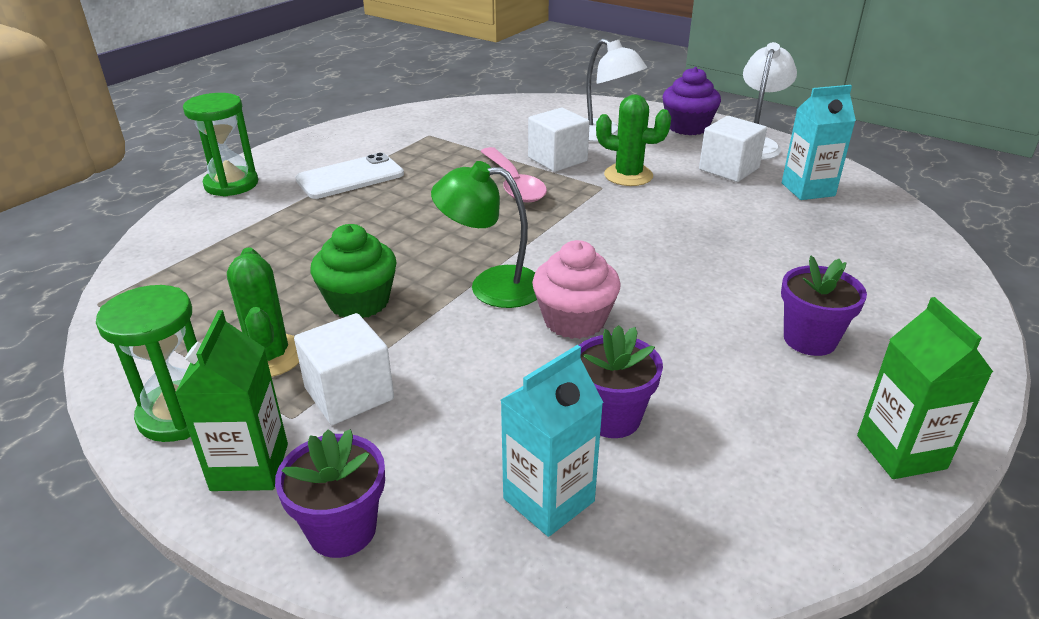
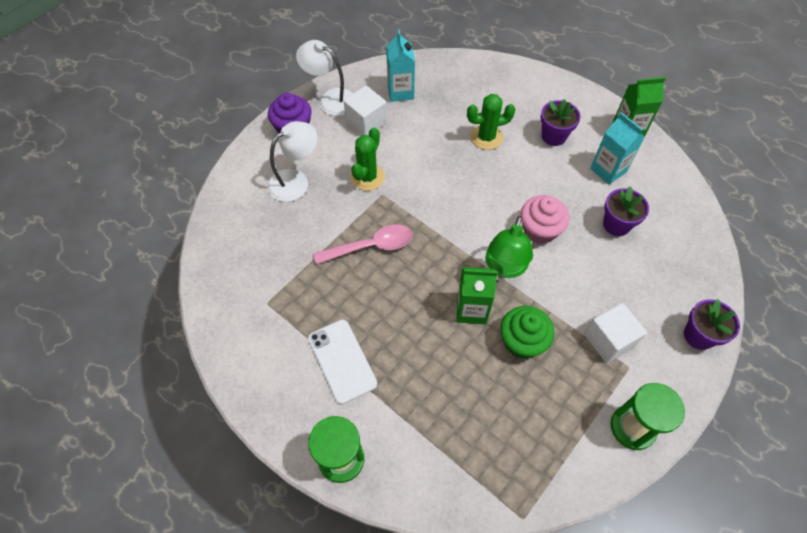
camera: 85 degrees left, 25 degrees up
(250, 467) = (667, 382): green carton -> green carton (471, 310)
(270, 356) = (578, 387): green cactus -> green cactus (486, 137)
(548, 500) = (670, 255): turquoise carton -> turquoise carton (608, 170)
(557, 159) = (334, 215): white cube -> none

